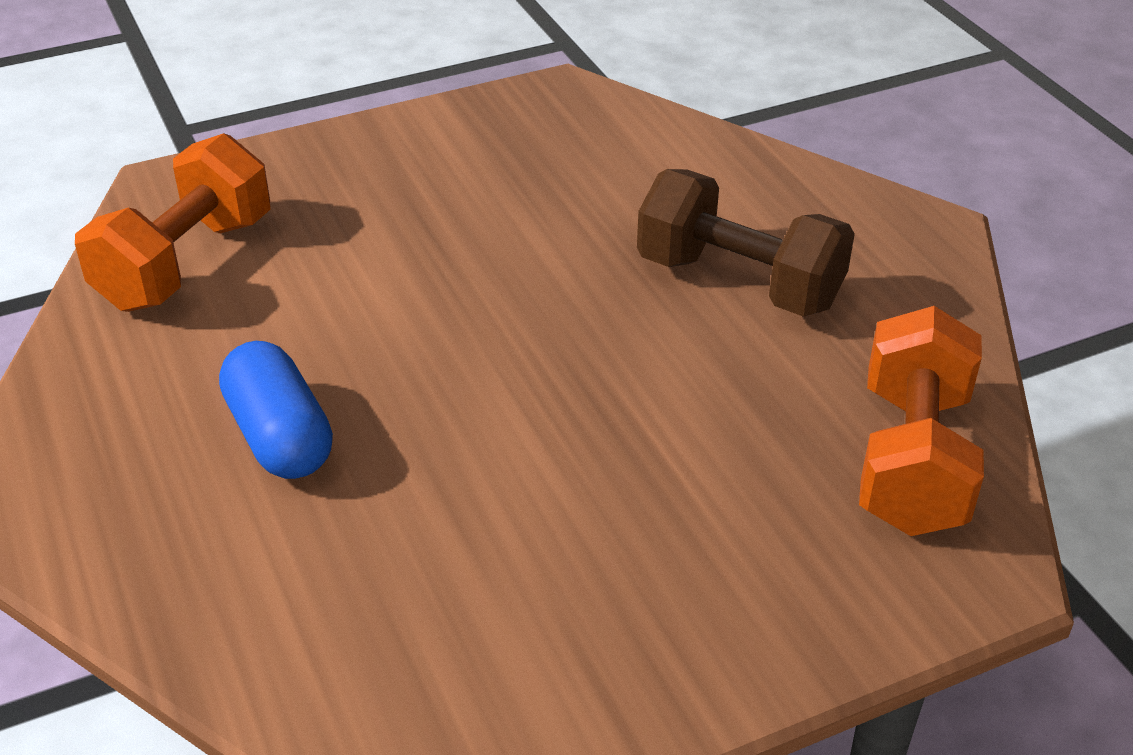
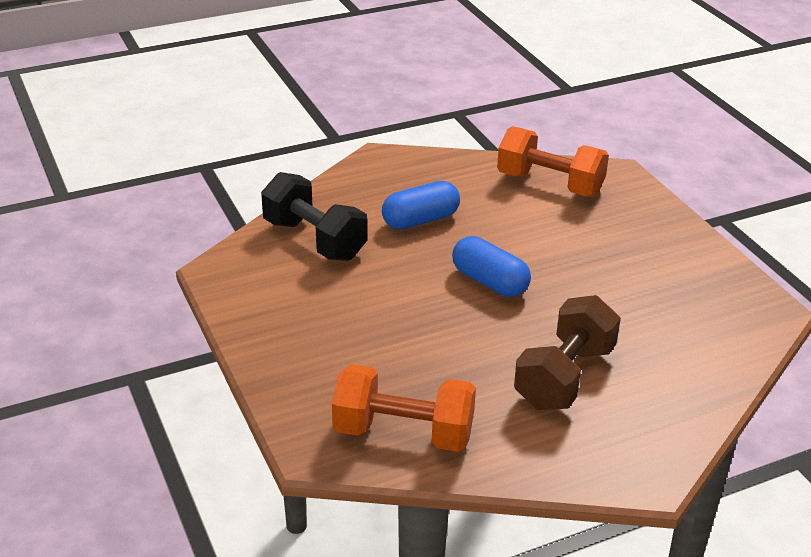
camera: 90 degrees right, 5 degrees down
(331, 606) = (314, 240): none -> black dumbbell
(494, 350) = (489, 282): none -> blue capsule

